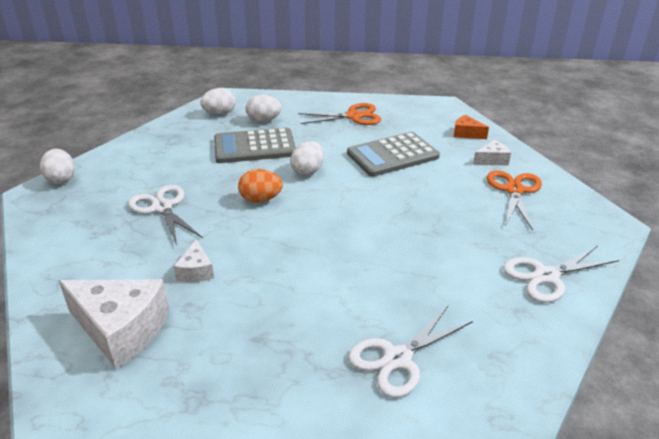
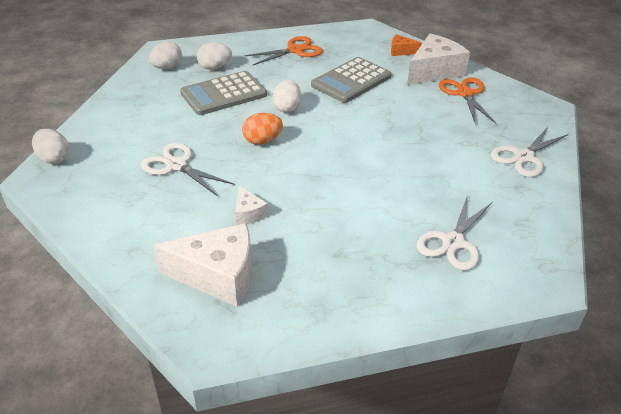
camera: 20 degrees left, 5 degrees up
(492, 160) = (434, 71): white cheese -> white cheese, size x2.06

